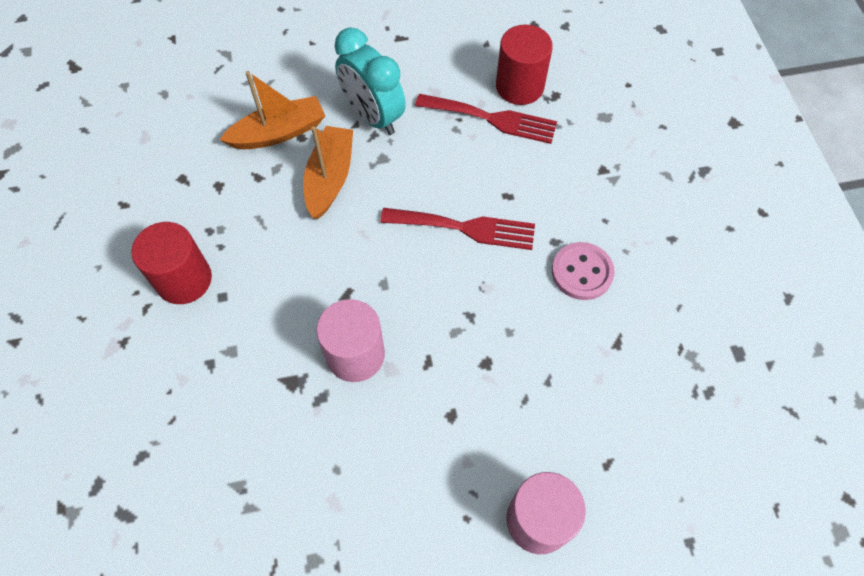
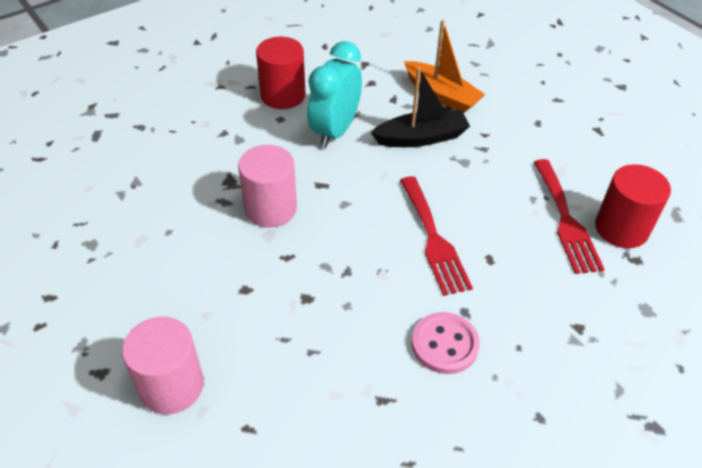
camera: 65 degrees right, 15 degrees down
(330, 178) = (421, 138): orange boat -> black boat
(373, 116) = (501, 142): turquoise clock -> turquoise clock (335, 131)

